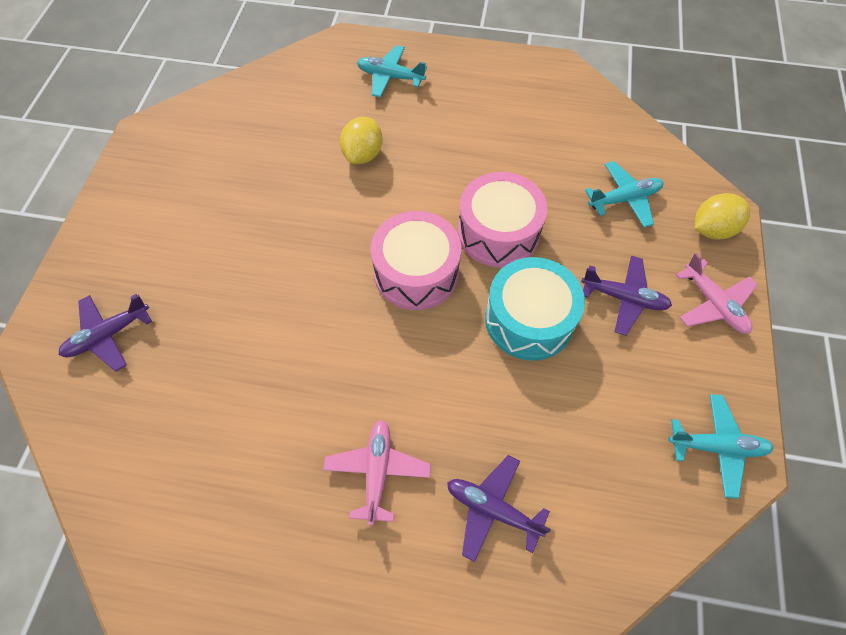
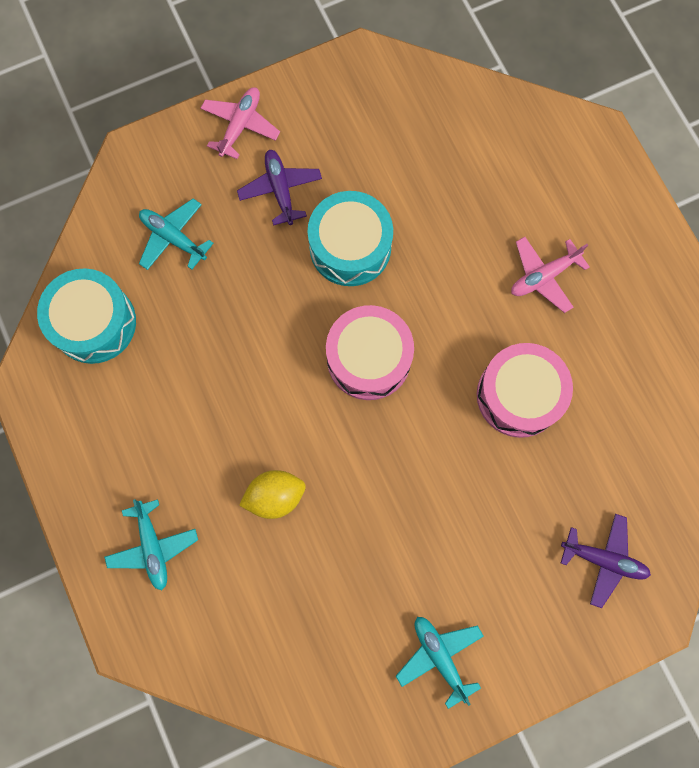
camera: 125 degrees left, 15 degrees up
(492, 509) = (511, 189): purple plane -> none
(498, 232) = (281, 319): pink drum -> pink drum (519, 395)
(582, 120) = (94, 323): none -> turquoise drum
(712, 229) = (161, 156): yellow lemon -> none
(716, 447) = (363, 77): turquoise plane -> turquoise plane (439, 656)

